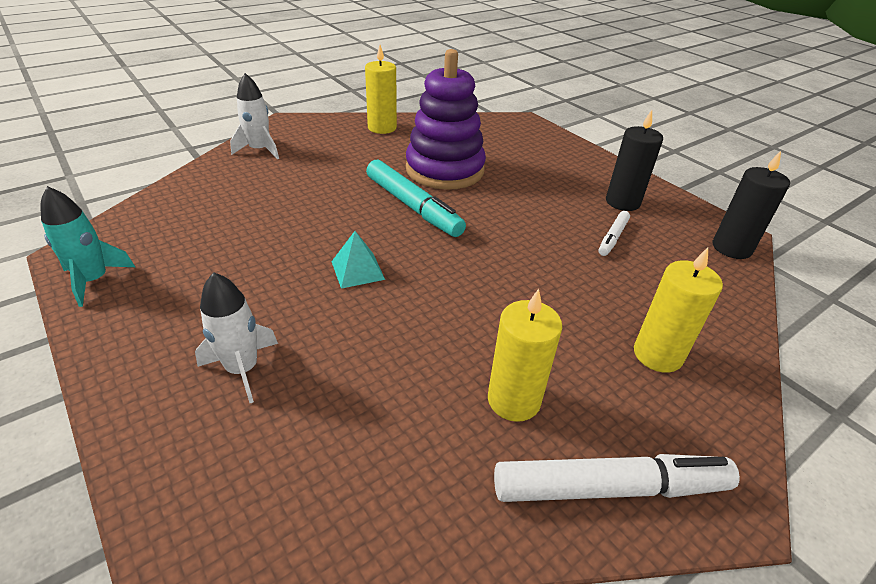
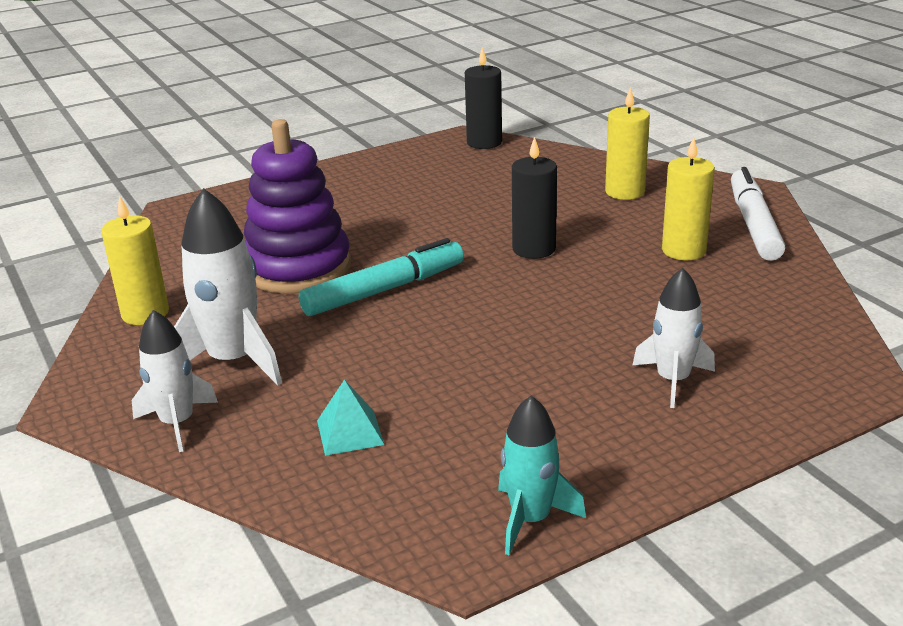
camera: 80 degrees left, 10 degrees down
(322, 159) = (233, 360): none -> white rocket
(357, 270) = (512, 323): turquoise pyramid -> turquoise pyramid (350, 432)
(613, 238) = (463, 188): white marker -> none
(622, 202) = (398, 175): black candle -> black candle (534, 249)

